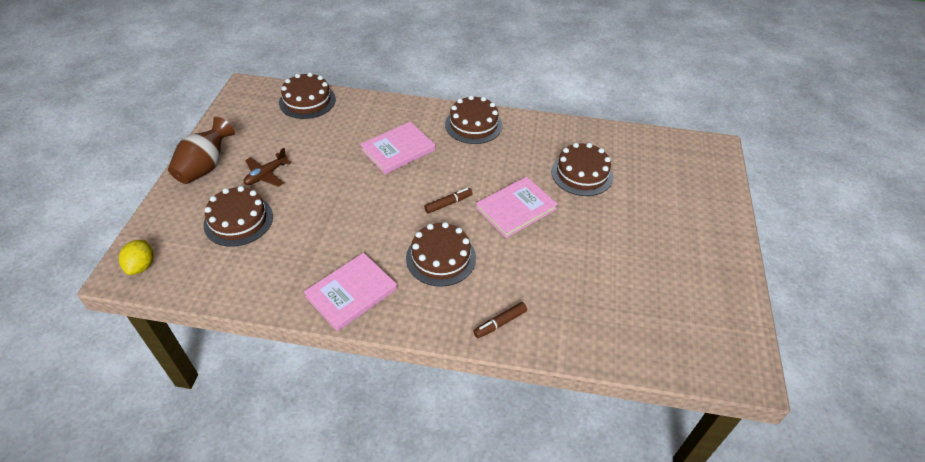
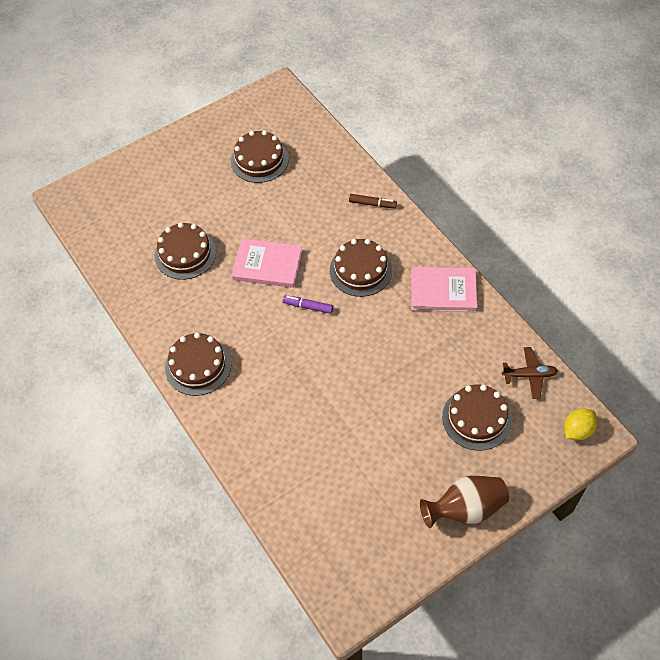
camera: 130 degrees left, 10 degrees up
(266, 175) = (420, 453): brown plane -> brown plane (529, 375)
(307, 101) = (305, 528): brown cake -> brown cake (259, 160)
(398, 150) = (288, 390): pink book -> none
(448, 203) = (308, 307): brown marker -> purple marker

